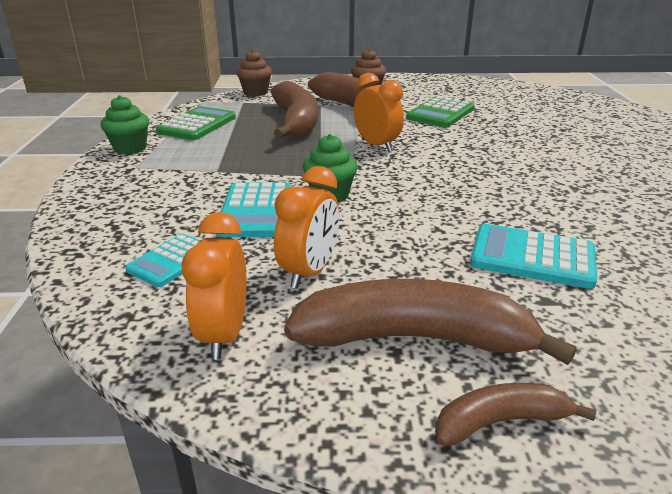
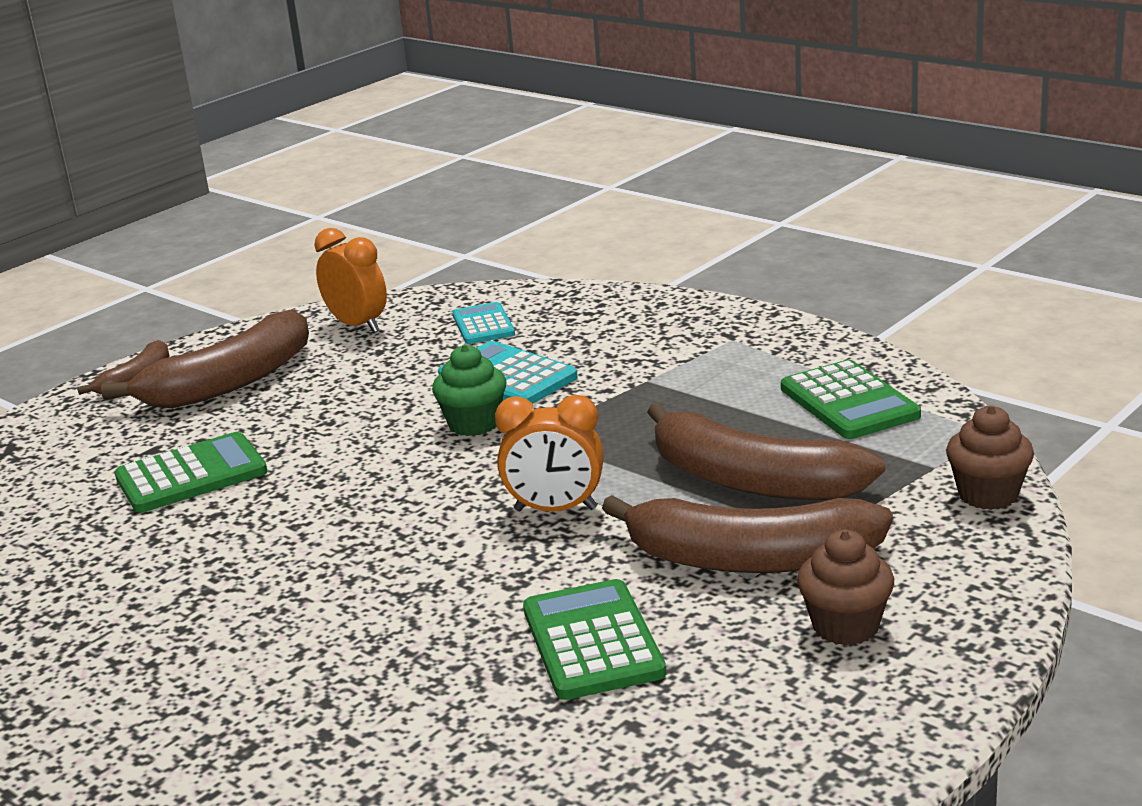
camera: 135 degrees right, 5 degrees down
(130, 148) = (806, 344): green cupcake -> none
(309, 272) = (367, 371): orange clock -> none
(532, 257) = (191, 475): turquoise calculator -> green calculator

